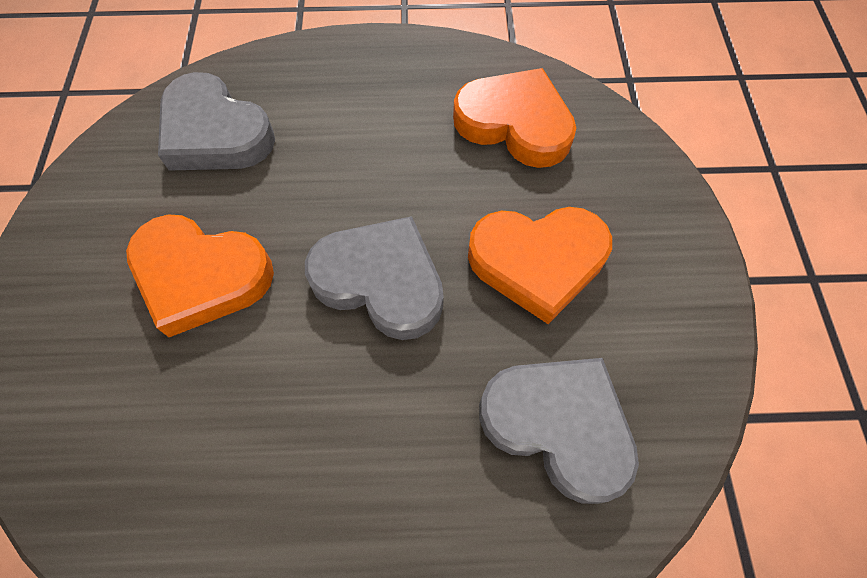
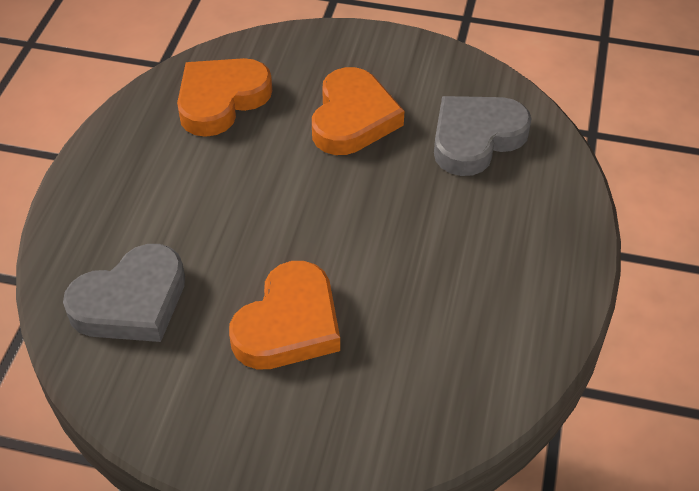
camera: 75 degrees left, 15 degrees down
(381, 281) = (336, 208): grey heart -> none

